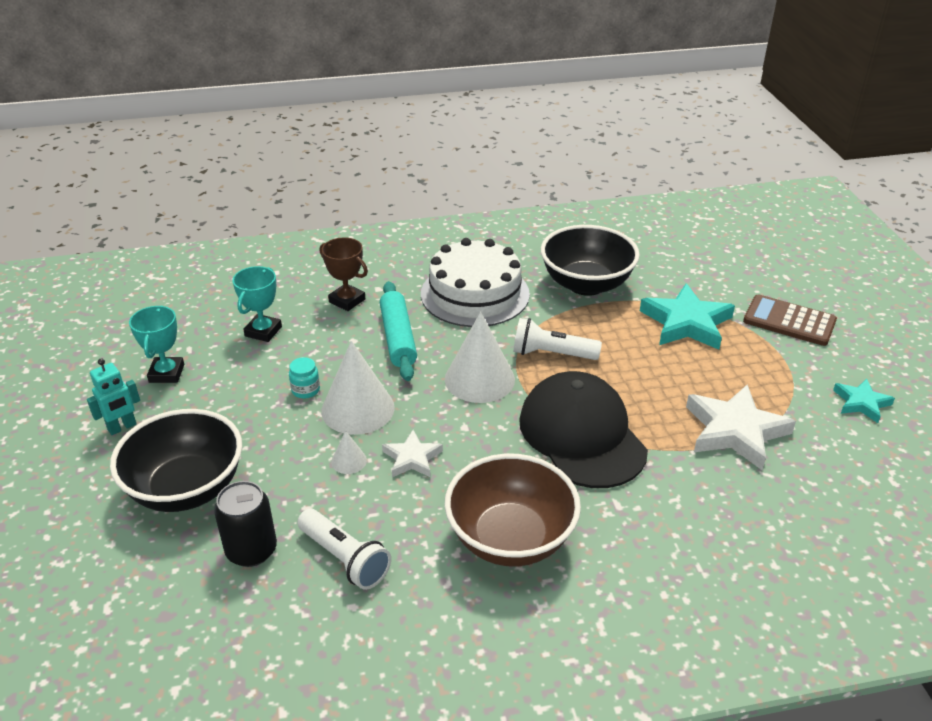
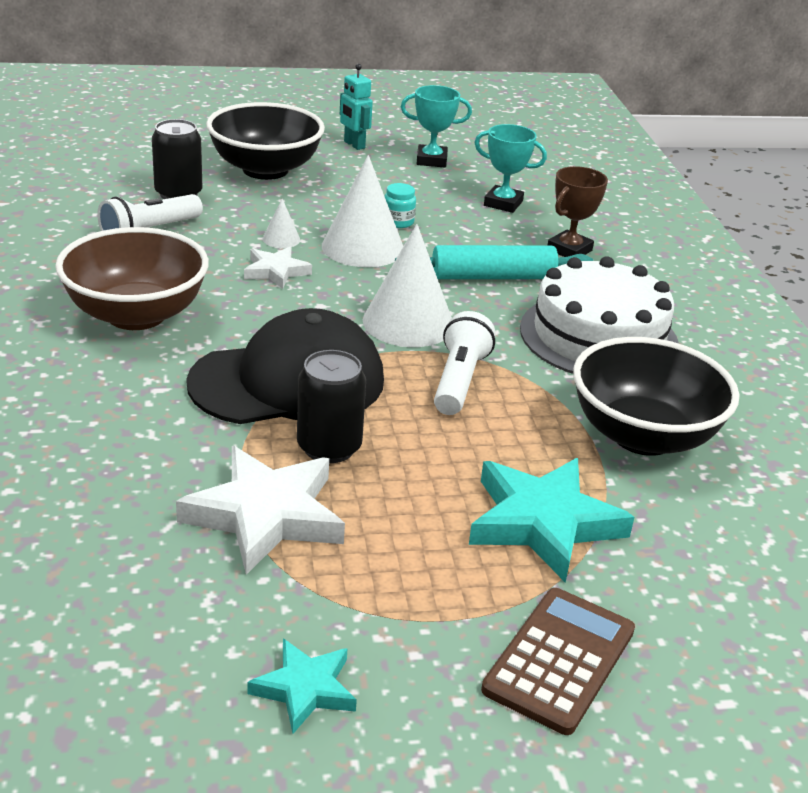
camera: 90 degrees right, 5 degrees down
(653, 409) = (329, 447): none -> black can

